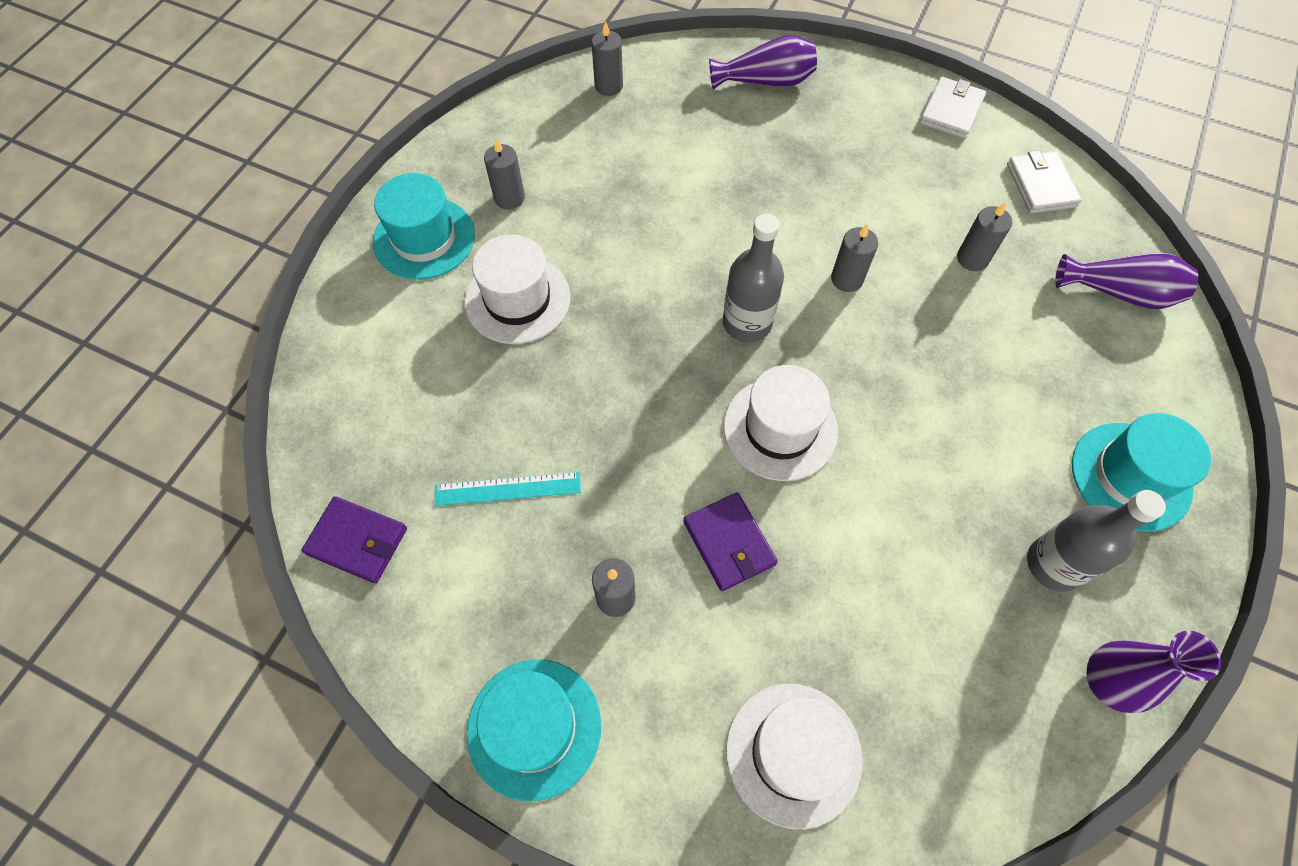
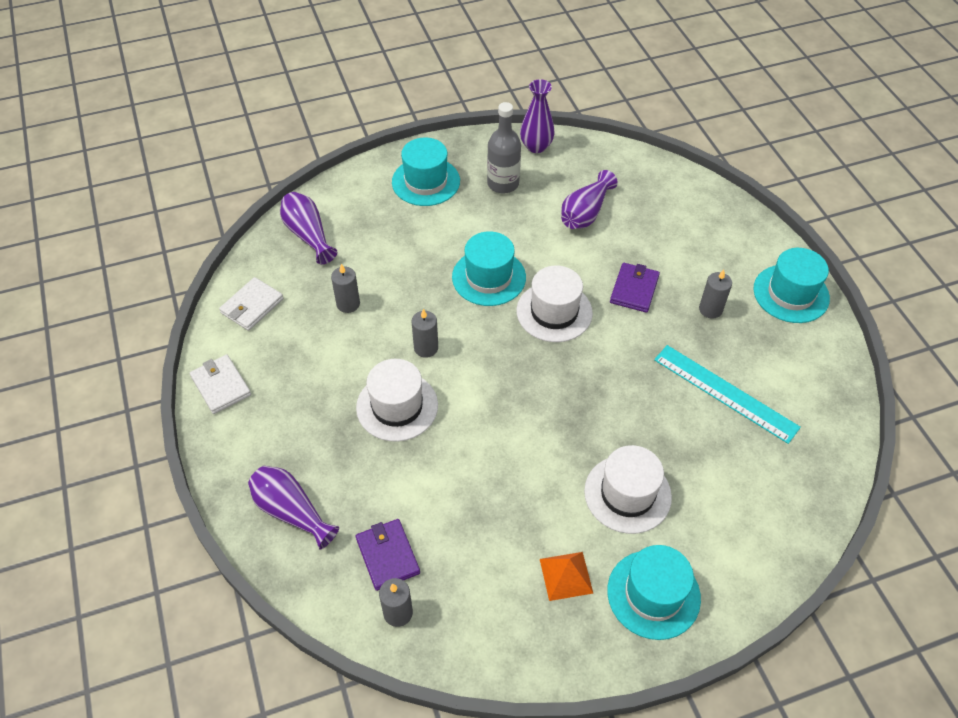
camera: 135 degrees left, 10 degrees down
(357, 541) = (829, 430): purple wallet -> purple wallet (387, 555)
(507, 489) = (725, 393): turquoise ruler -> turquoise ruler, size x1.56
(509, 198) = (566, 575): grey candle -> orange pyramid
(747, 323) = (508, 370): grey bottle -> none
(793, 754) = (685, 212): white hat -> white hat (397, 406)
(894, 409) = (489, 277): none -> turquoise hat
(908, 615) = (585, 213): none -> purple vase
(951, 111) = (221, 386): white wallet -> white wallet turned 75 degrees clockwise

